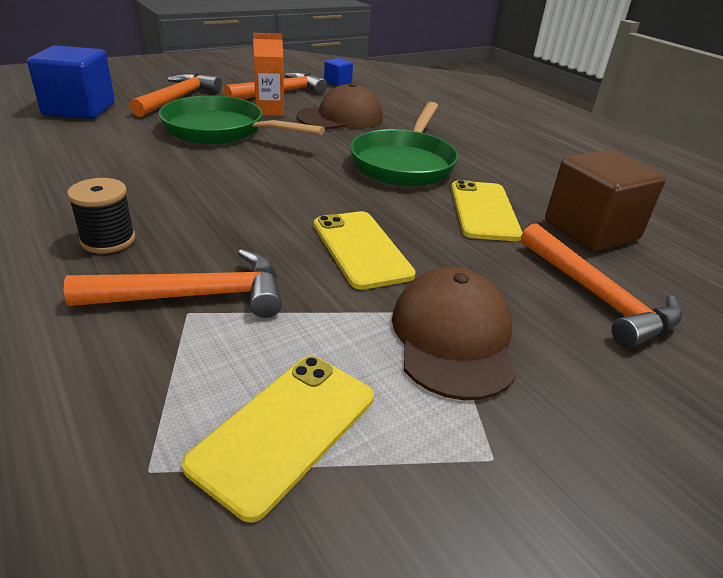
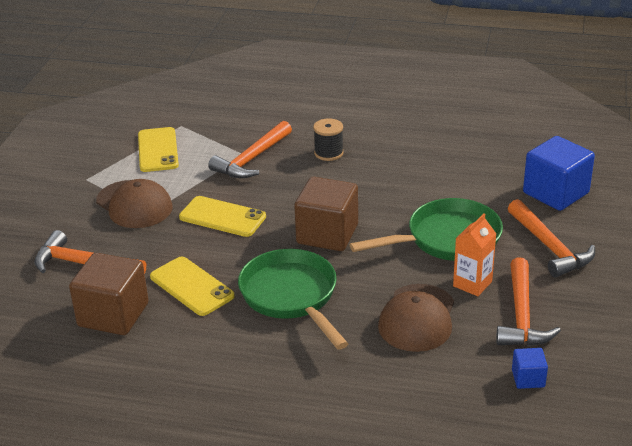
camera: 140 degrees right, 0 degrees up
(293, 179) = (327, 234): none -> brown cube

